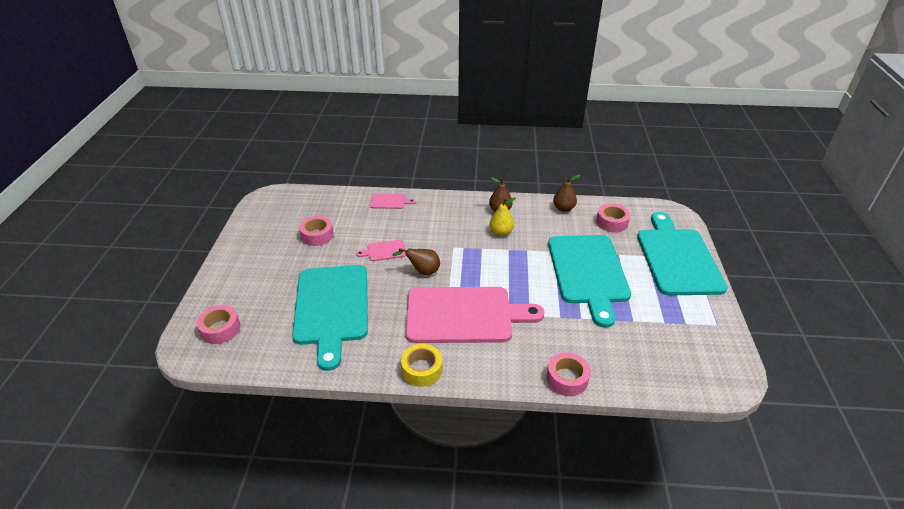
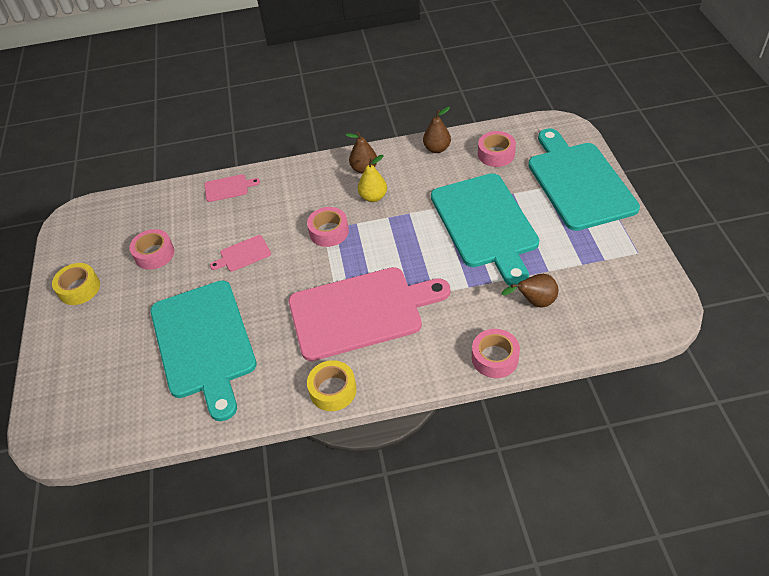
camera: 10 degrees left, 10 degrees up
(220, 329) = (79, 404): pink tape -> pink tape (329, 232)
(253, 247) = (79, 288): none -> yellow tape
(422, 271) = (296, 269): brown pear -> brown pear (534, 302)

